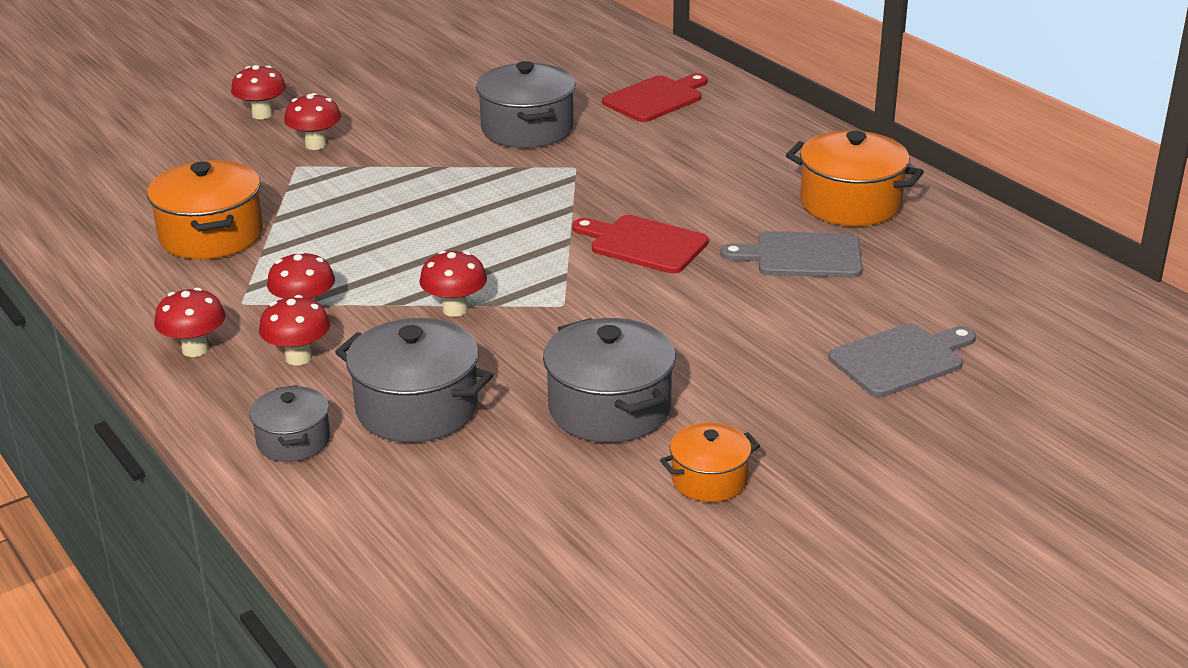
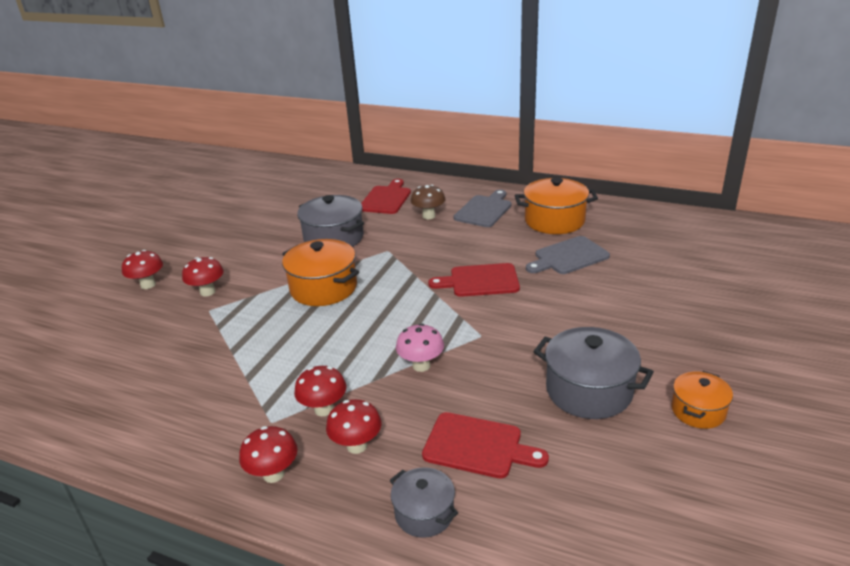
camera: 30 degrees left, 0 degrees up
(211, 235) = (196, 381): orange pot -> orange pot (323, 288)
(417, 408) = (478, 446): grey pot -> red cutting board
(455, 309) = (421, 365): red mushroom -> pink mushroom
(683, 140) = (429, 216): none -> brown mushroom
(901, 359) = (689, 294): grey cutting board -> grey cutting board (484, 210)

